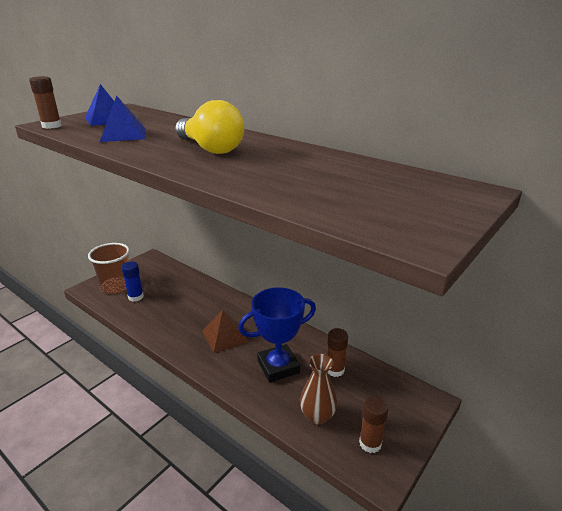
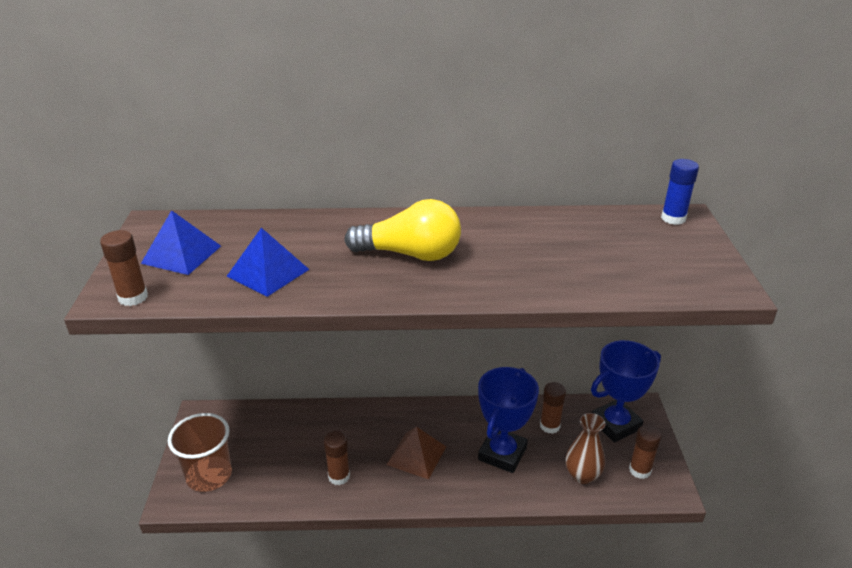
camera: 40 degrees left, 5 degrees up
(136, 297) = (255, 473): blue glue stick -> blue glue stick (673, 218)
(170, 322) = (339, 476): none -> brown glue stick
(390, 399) = (615, 424): none -> blue trophy

